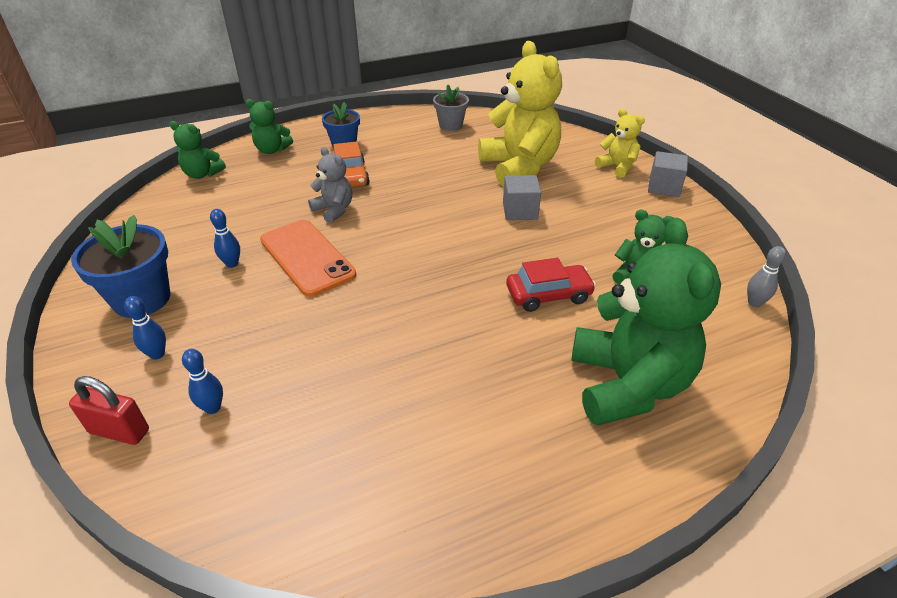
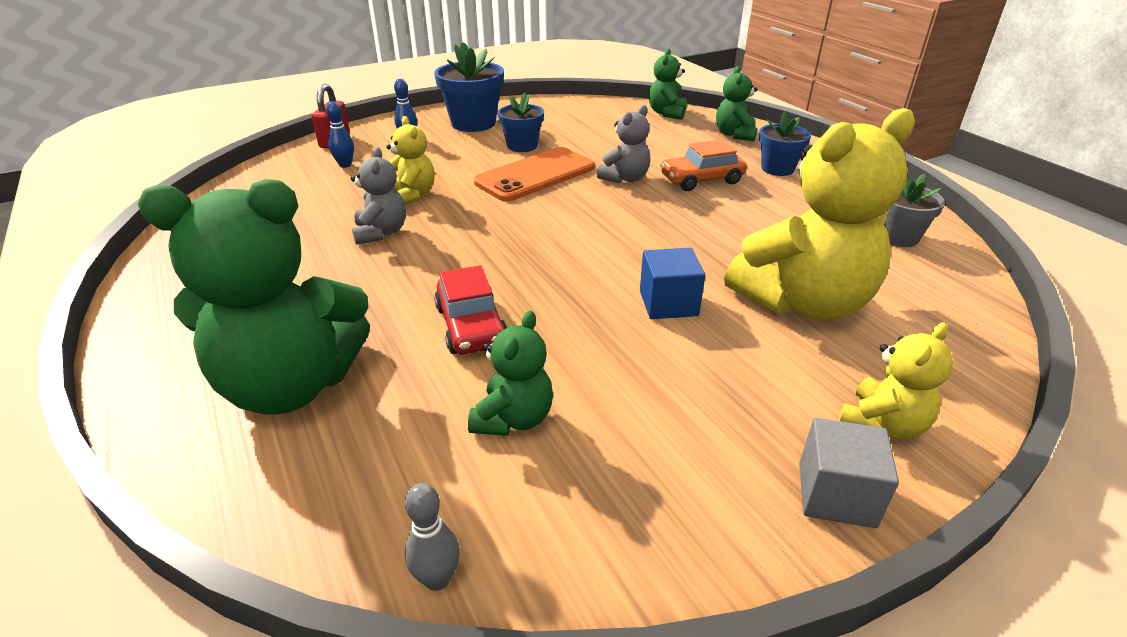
camera: 85 degrees right, 5 degrees down
(232, 264) = (522, 146): blue bowling pin -> blue flower pot
(324, 340) = (411, 196): none -> yellow teddy bear
(399, 357) = (381, 233): none -> grey teddy bear
(520, 211) = (668, 303): grey cube -> blue cube

